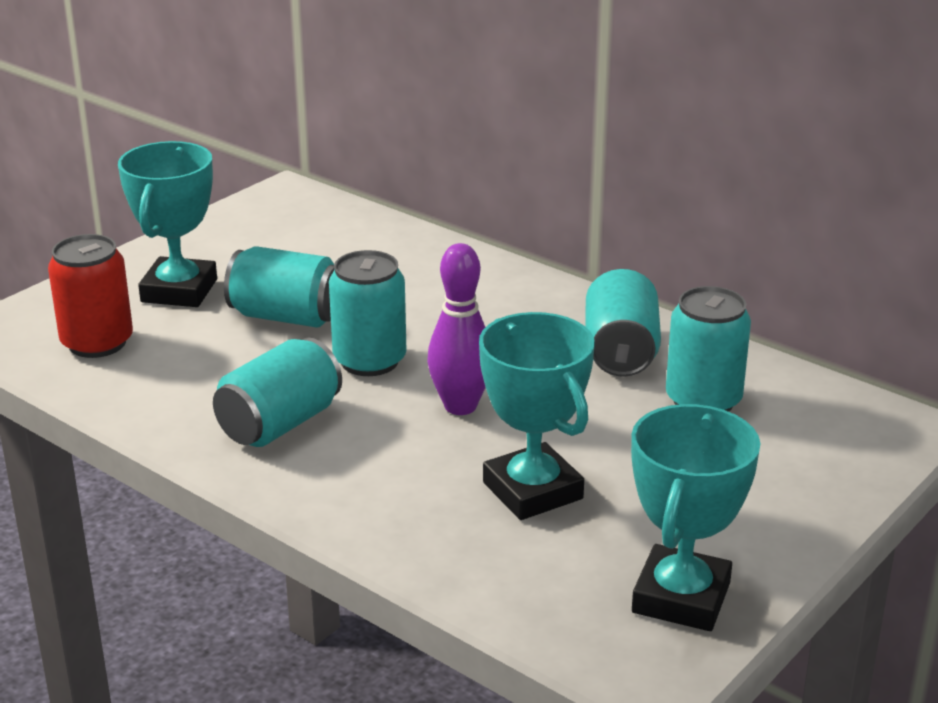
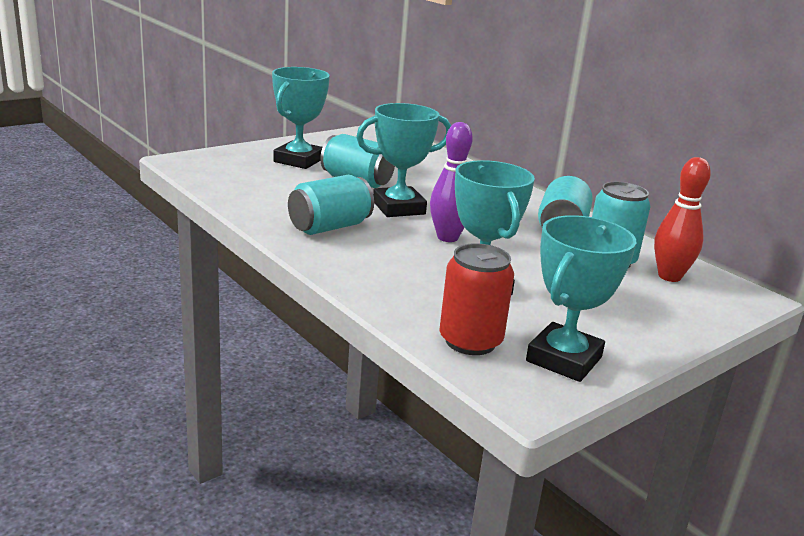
camera: 10 degrees right, 5 degrees down
(97, 343) = (239, 174): red can -> red can (470, 341)
(369, 361) = (398, 208): turquoise can -> turquoise trophy
(791, 412) = (669, 276): none -> red bowling pin

